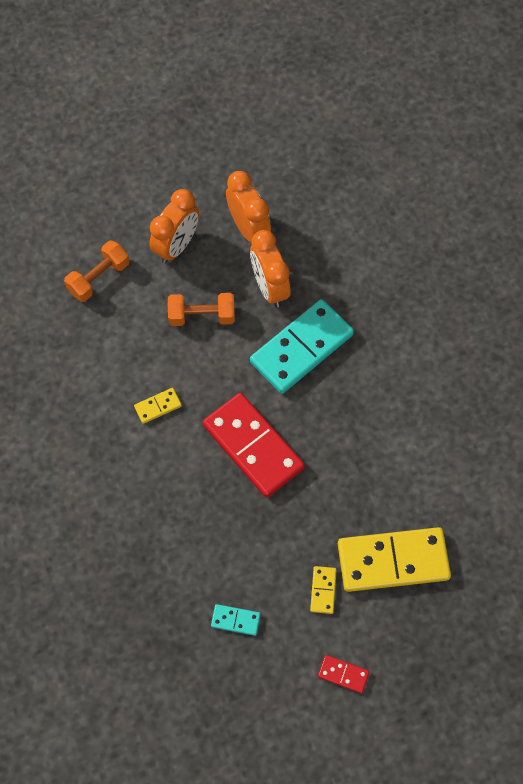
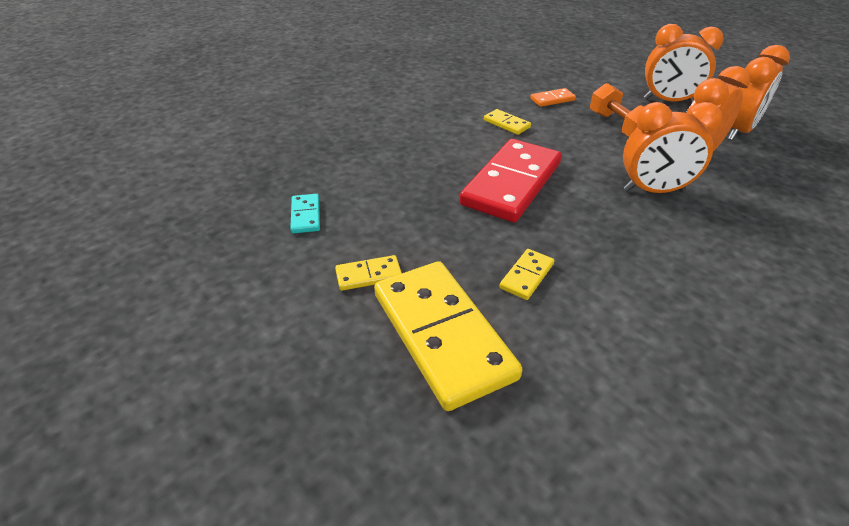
camera: 70 degrees right, 25 degrees down
(99, 278) = (594, 76): orange dumbbell -> none
(129, 343) = (552, 99): none -> orange domino
(301, 348) = (653, 190): turquoise domino -> orange clock
(343, 674) = (257, 322): red domino -> none
(360, 486) = (526, 276): none -> yellow domino

